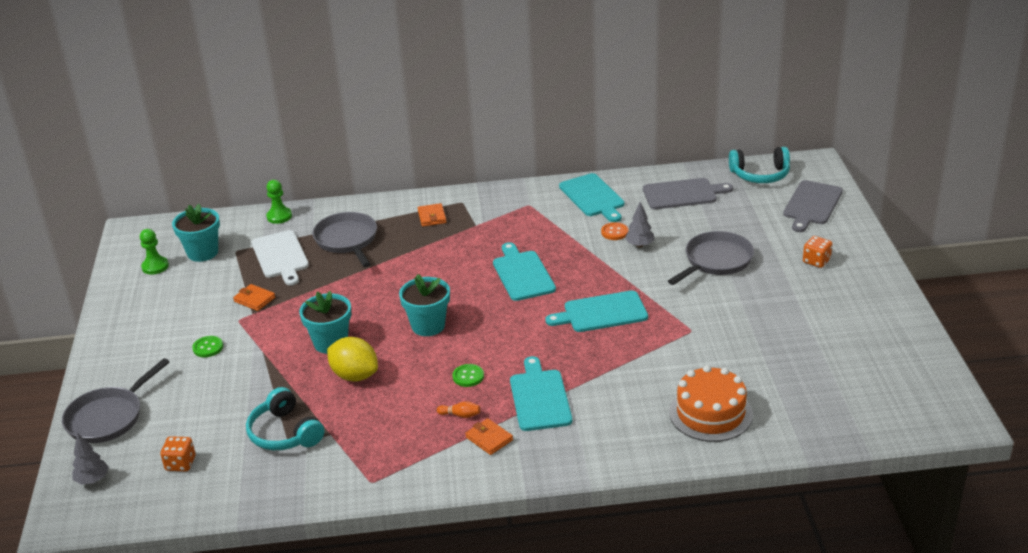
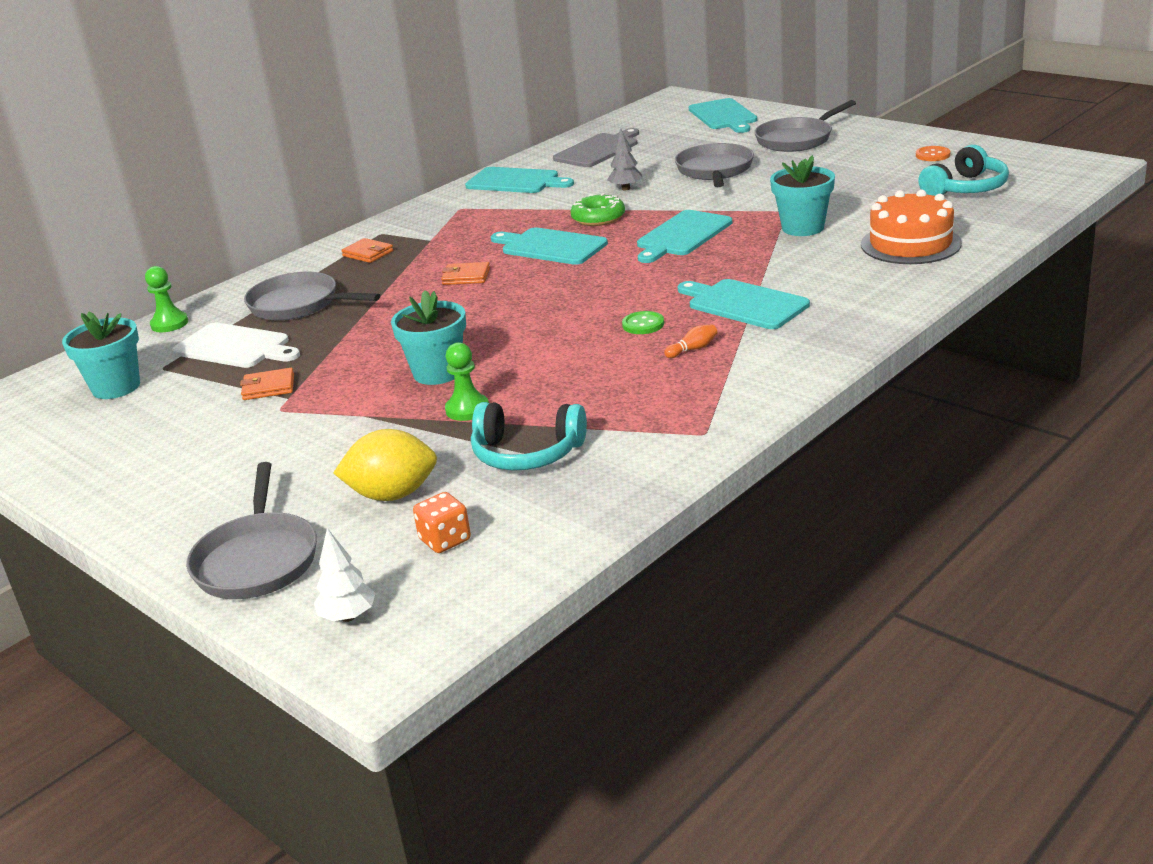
camera: 40 degrees left, 5 degrees down
(92, 480) = (348, 617): grey tree -> white tree
(155, 266) = (65, 424): green pawn -> green pawn (467, 409)
(208, 347) = (283, 445): green button -> none
(355, 375) = (518, 379): yellow lemon -> yellow lemon (392, 494)
(428, 326) = (525, 315): turquoise flower pot -> turquoise flower pot (803, 228)
(489, 438) = (756, 348): orange wallet -> orange wallet (466, 277)
(583, 264) = (598, 218): none -> green donut
(614, 232) = (584, 191): orange button -> orange button (932, 155)
(760, 175) = (643, 117): turquoise headphones -> turquoise headphones (966, 188)
(812, 204) = (723, 116): grey cutting board -> turquoise cutting board
(816, 261) = (797, 139): orange dice -> grey pan

